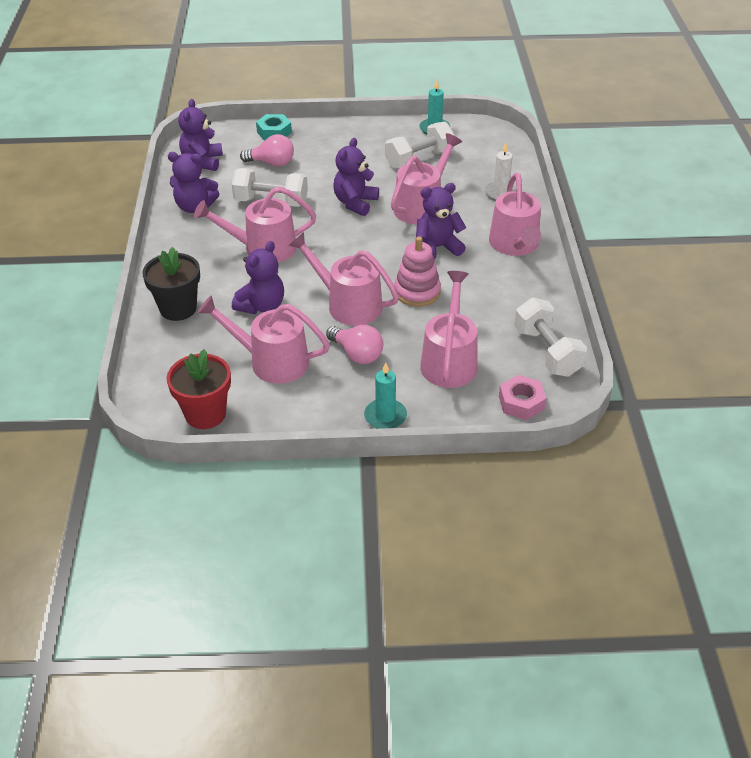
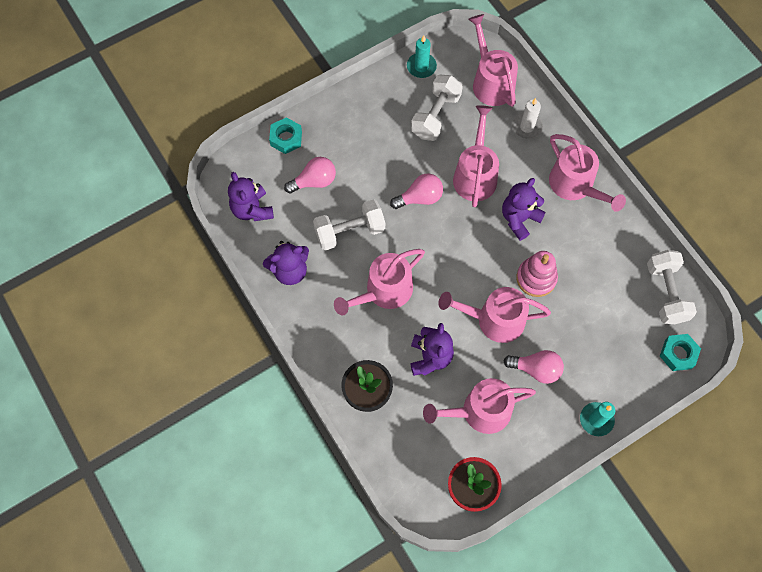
camera: 30 degrees left, 25 degrees up
(355, 203) = (420, 198): purple teddy bear -> pink light bulb
(449, 360) = (605, 339): pink watering can -> pink watering can (490, 81)
(521, 402) = (678, 354): pink nut -> turquoise nut
(547, 352) = (666, 293): white dumbbell -> white dumbbell turned 45 degrees clockwise

